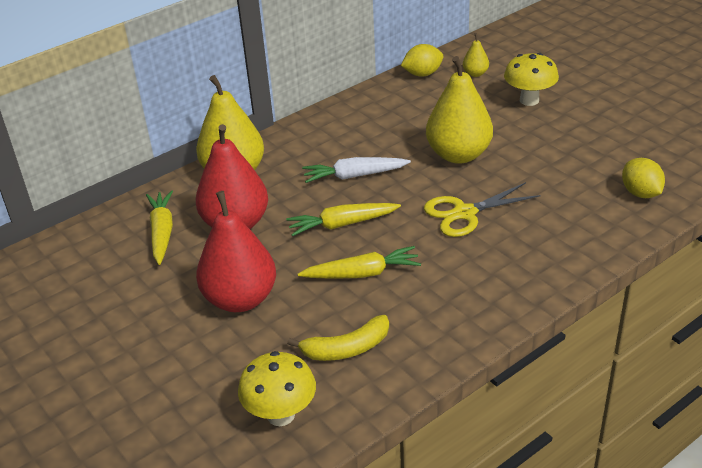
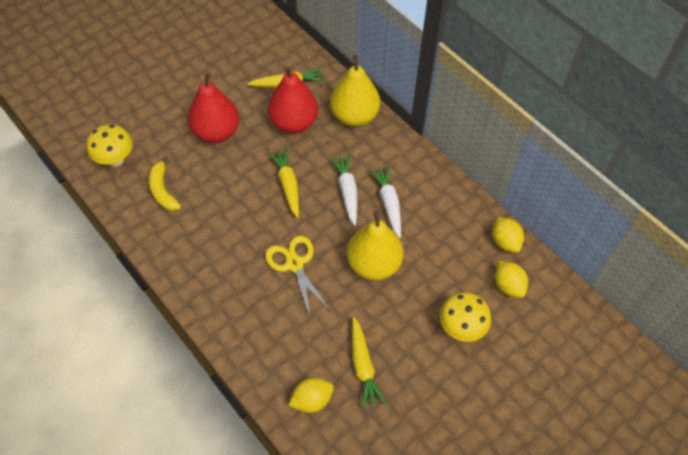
camera: 85 degrees right, 20 degrees up
(362, 273) = (233, 198): yellow carrot -> yellow carrot (363, 366)
(372, 145) = (388, 203): none -> white carrot
(475, 74) = (508, 286): yellow pear -> yellow lemon

